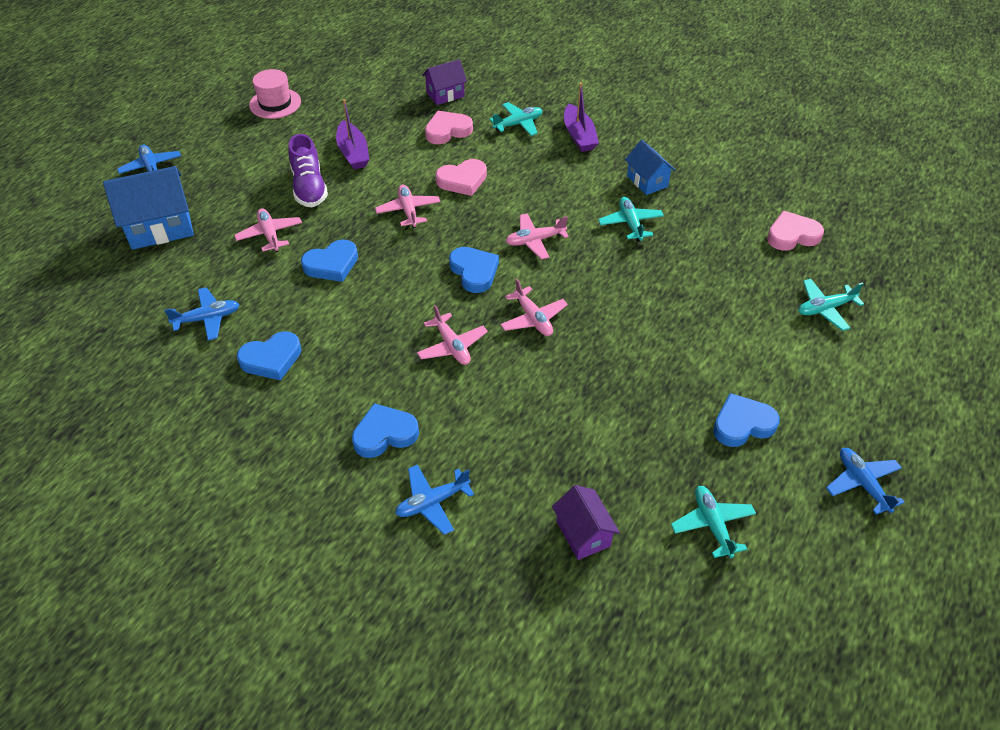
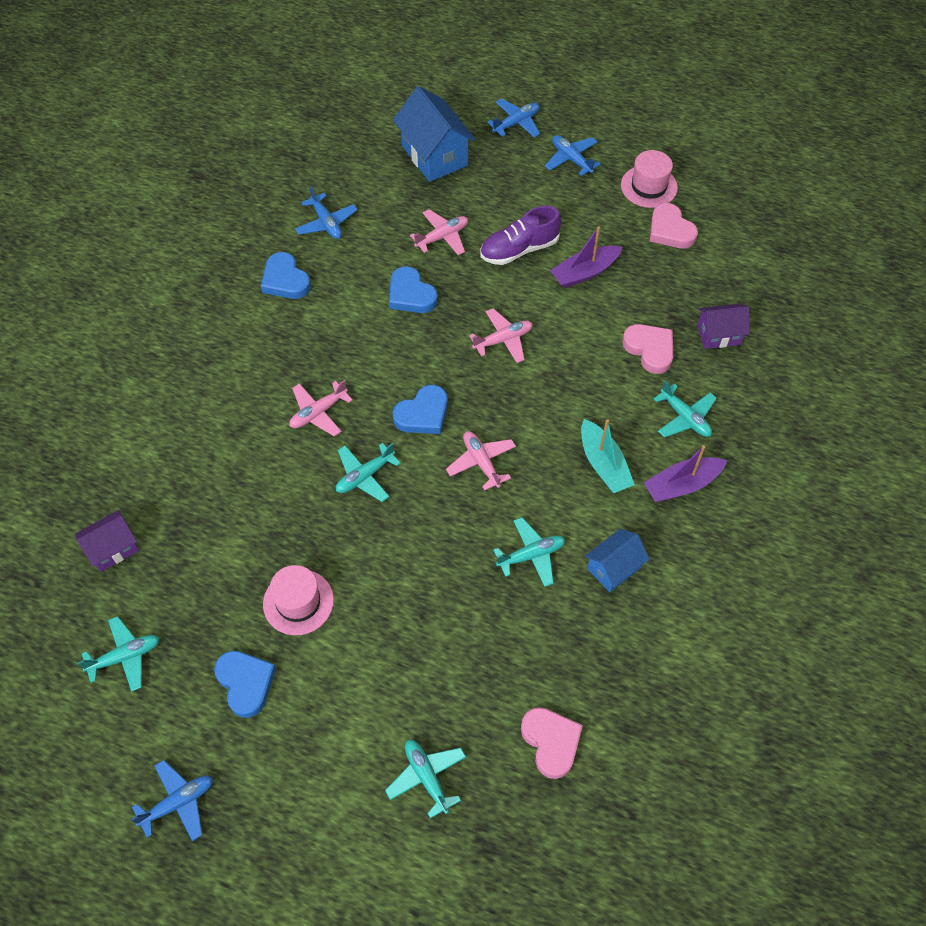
camera: 80 degrees right, 10 degrees up
(384, 434) = (209, 381): blue heart -> none
(432, 502) = (141, 429): blue plane -> blue plane (571, 159)
(445, 94) = (719, 335): purple house -> purple house turned 60 degrees counterclockwise
(462, 180) = (565, 379): pink heart -> pink heart (670, 230)
(533, 318) = (365, 476): pink plane -> turquoise plane
(552, 172) = (603, 464): none -> turquoise boat
(661, 378) = (298, 602): none -> pink hat

